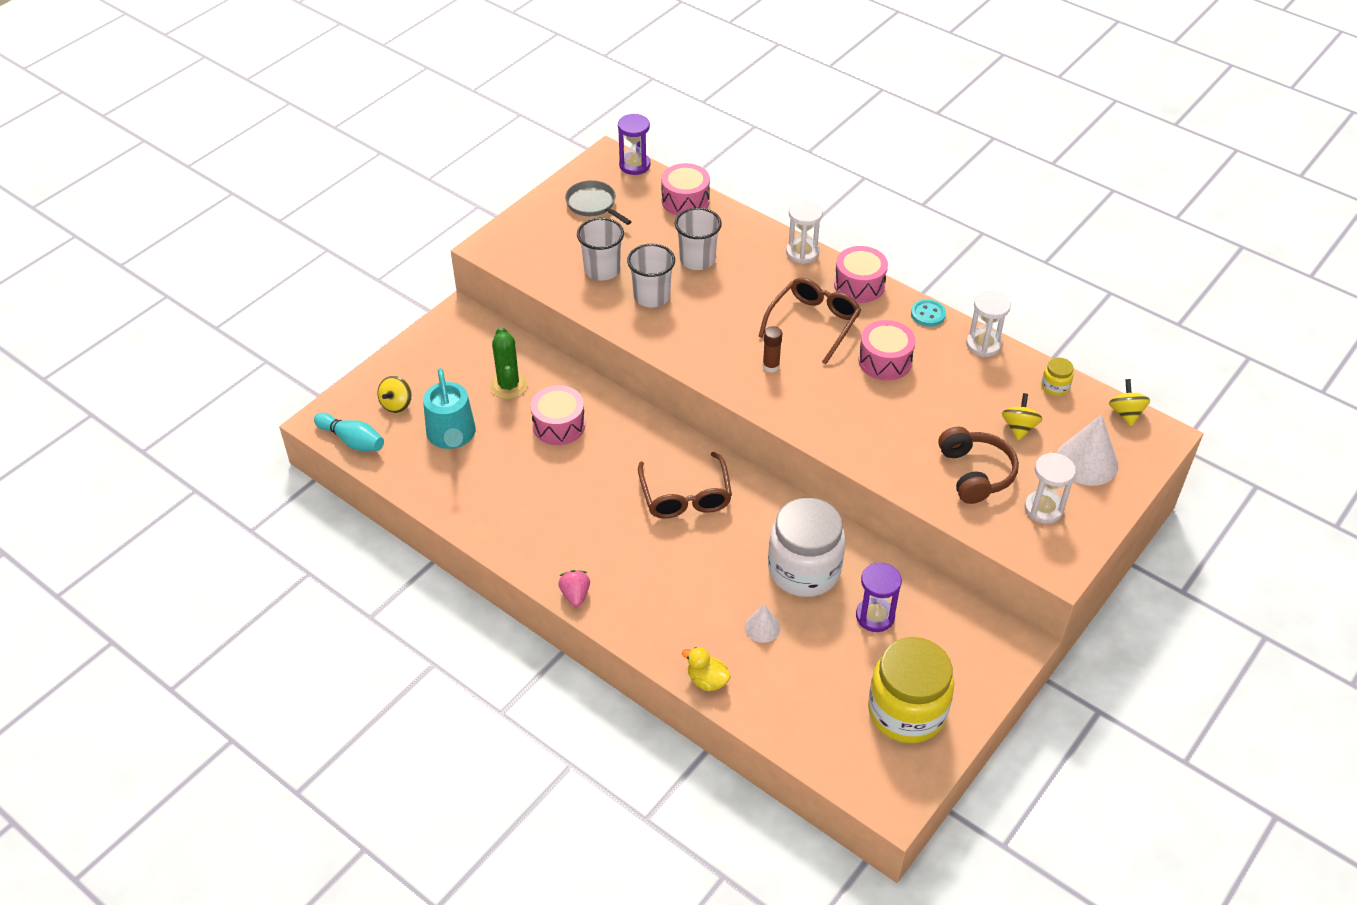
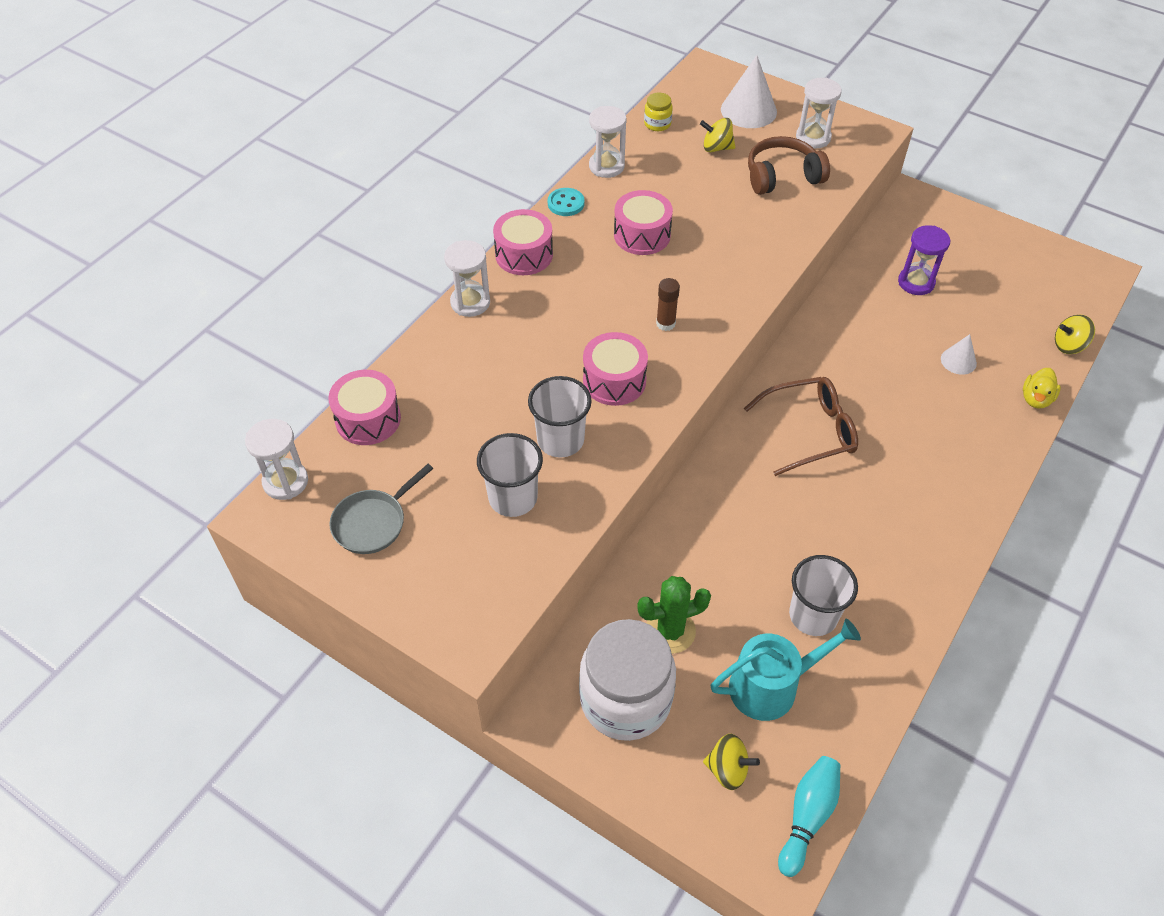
camera: 95 degrees left, 5 degrees up
(559, 425) = (729, 564): pink drum -> pink drum (614, 381)
(575, 595) = (975, 518): pink strawberry -> none
(634, 165) = (285, 481): purple hourglass -> white hourglass
(697, 260) = (487, 399): white cup -> white cup (813, 615)
(804, 570) = (879, 332): white jar -> white jar (625, 700)
(813, 323) = (591, 290): brown glasses -> none
(906, 712) = (1010, 263): yellow jar -> none
(1125, 413) = (683, 85): yellow spinning top -> yellow spinning top (1069, 346)

